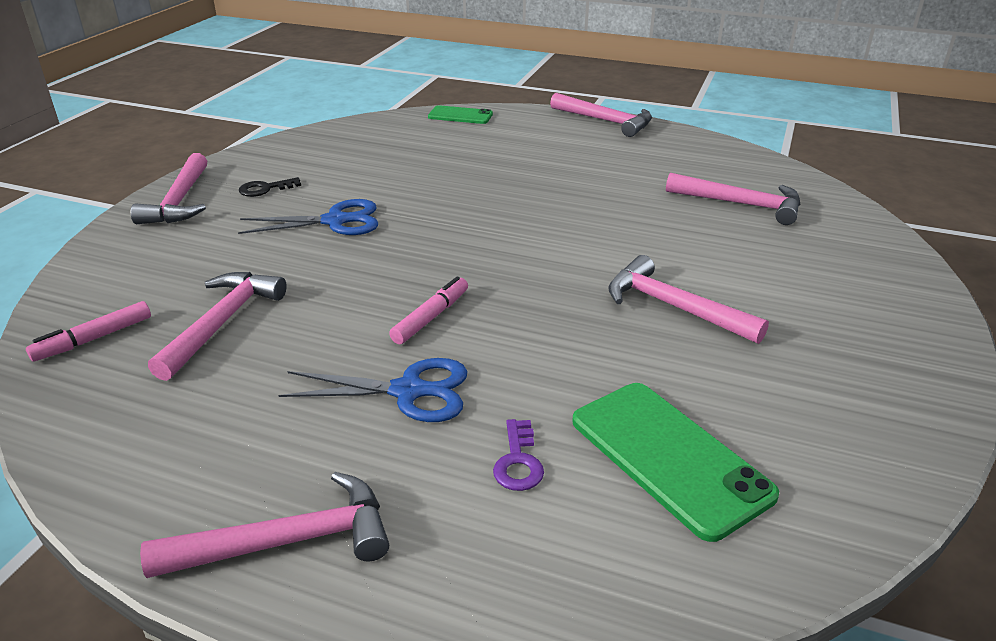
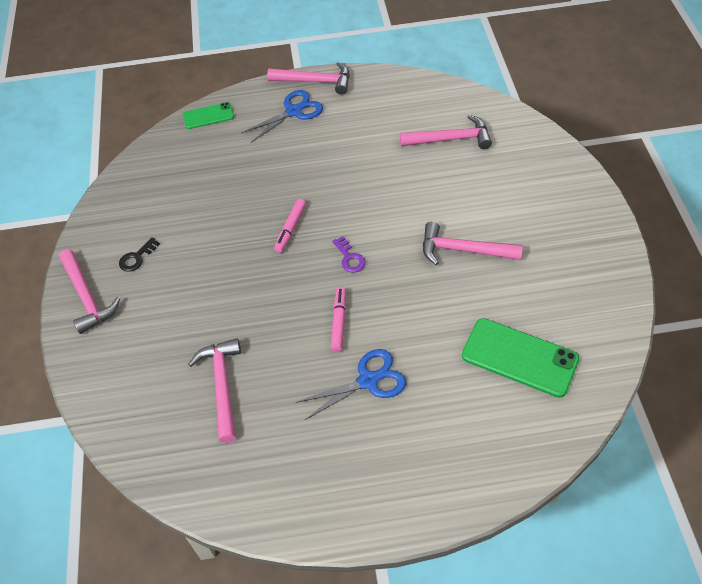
camera: 25 degrees left, 20 degrees up
(93, 339) = (156, 436): pink marker -> pink marker (290, 229)
(287, 541) = (383, 498): pink hammer -> none
(335, 221) = (213, 267): blue scissors -> blue scissors (293, 111)
(518, 461) = (454, 397): purple key -> purple key (349, 258)

